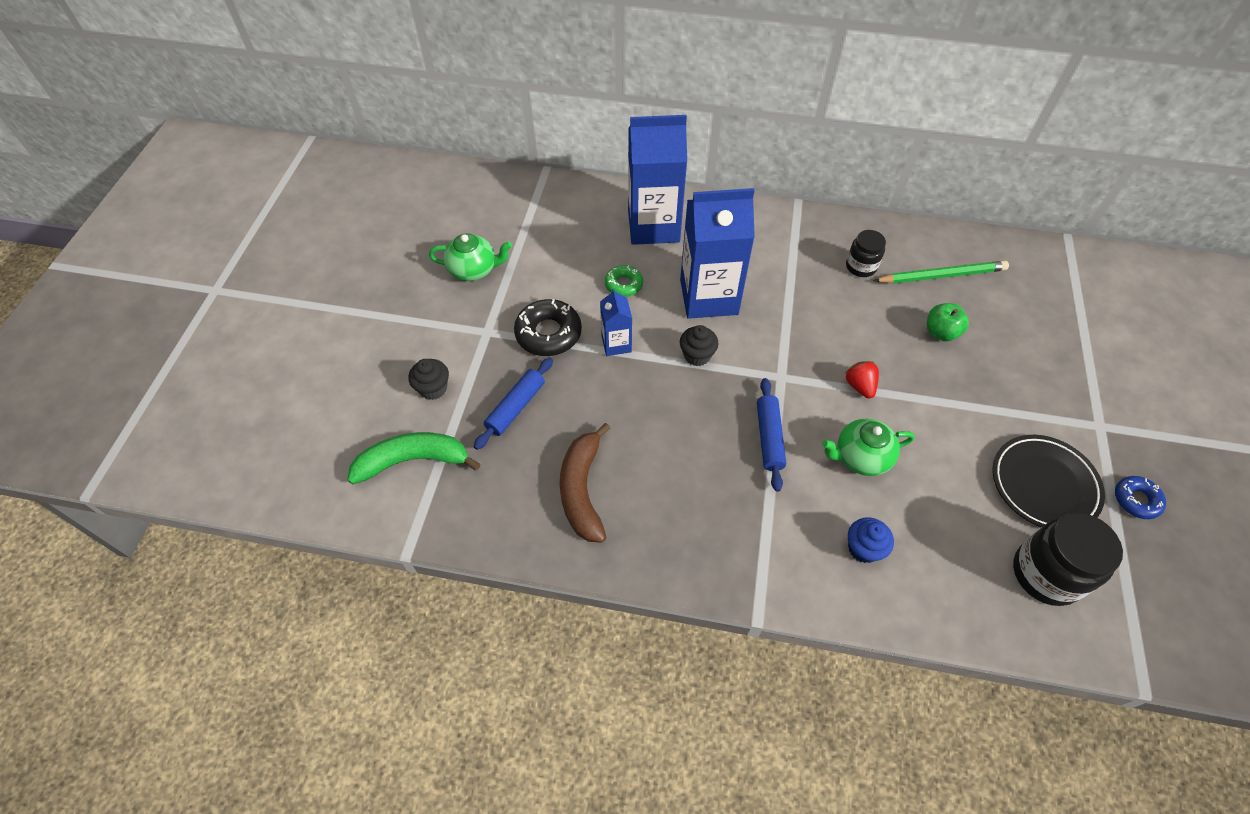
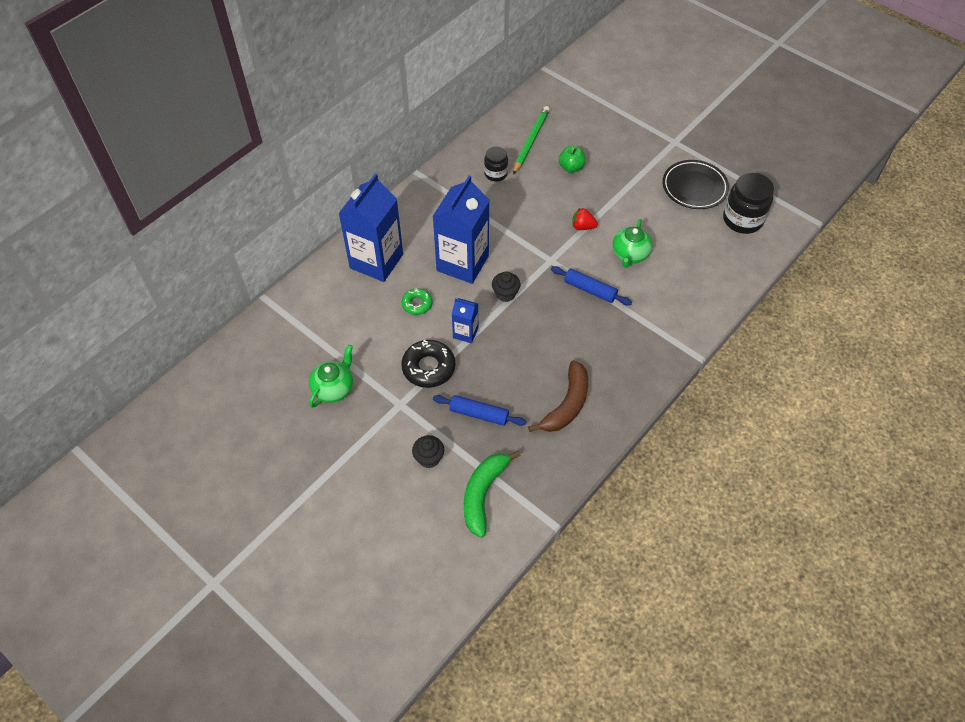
camera: 60 degrees left, 0 degrees up
(516, 407) = (479, 414): blue rolling pin -> blue rolling pin turned 45 degrees counterclockwise
(582, 490) = (567, 404): brown banana -> brown banana turned 90 degrees counterclockwise
(863, 548) = (686, 286): blue cupcake -> none
(1136, 500) = (724, 157): blue donut -> none

